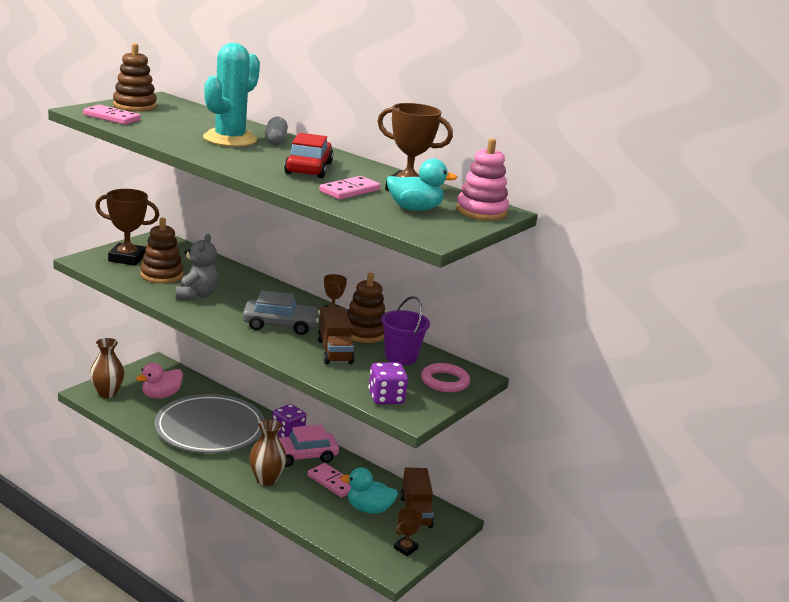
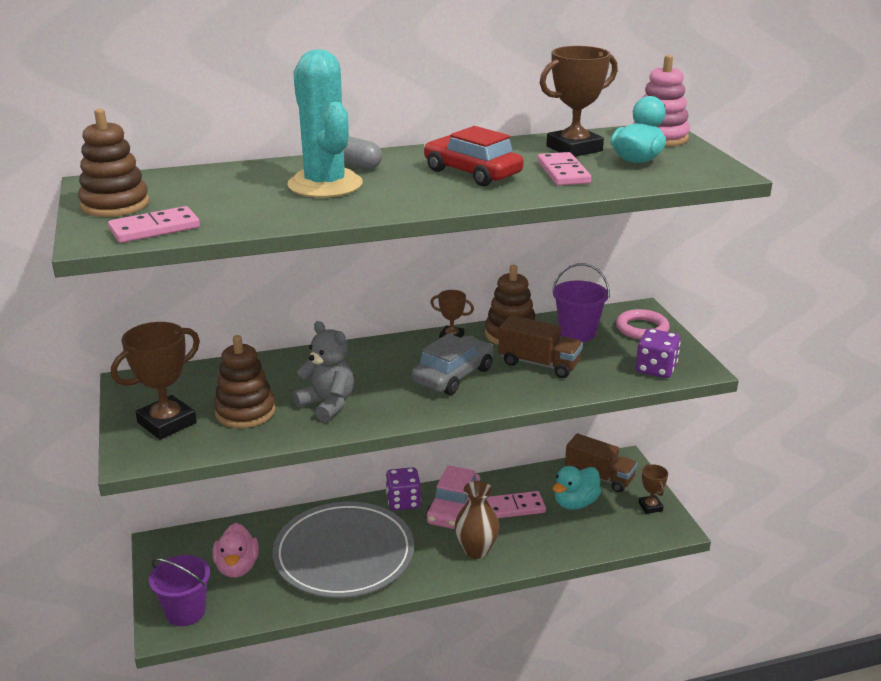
camera: 50 degrees left, 5 degrees up
(107, 393) = (185, 612): brown vase -> purple bucket

